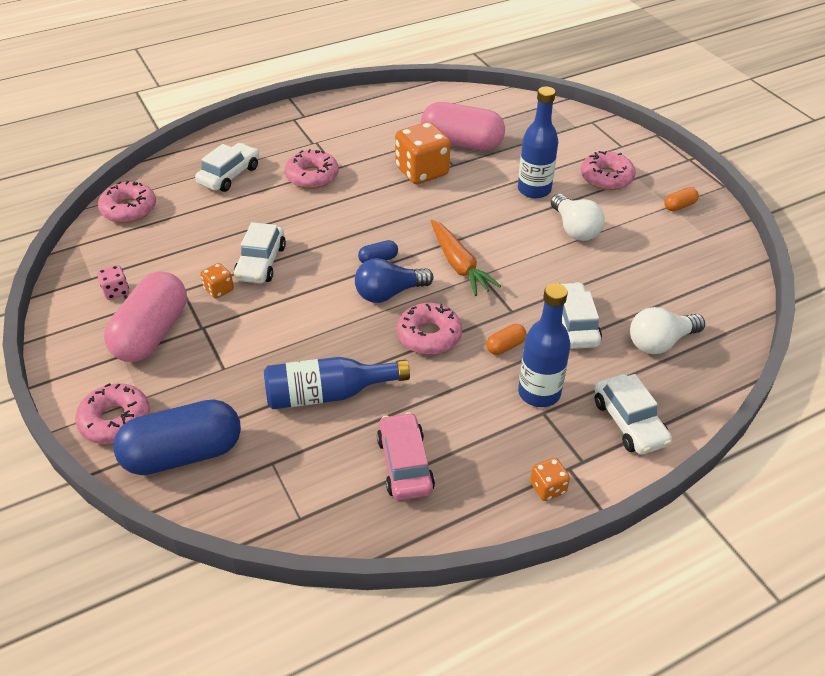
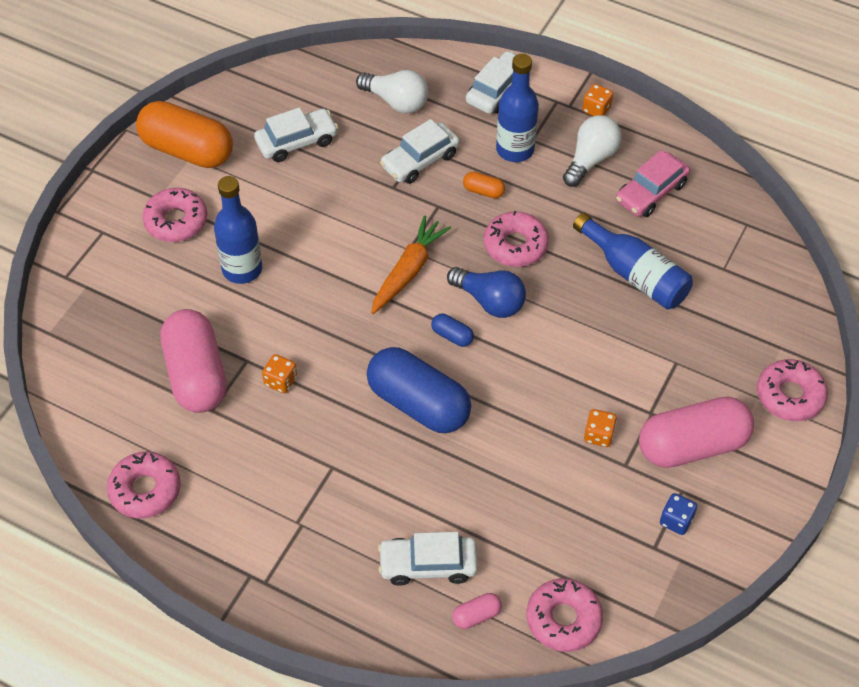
camera: 125 degrees left, 10 degrees up
(116, 291) = (676, 520): pink dice -> blue dice
(177, 179) = (476, 615): none -> pink capsule
(183, 454) = (770, 327): blue capsule -> blue capsule (418, 404)
(261, 263) = (536, 427): white car -> white car (296, 141)
(312, 176) = (366, 479): pink donut -> pink donut (145, 490)
(422, 172) = (280, 381): orange dice -> orange dice, size x0.48
(575, 229) = (285, 211): white light bulb -> white light bulb (590, 159)
(679, 206) = (187, 150): orange capsule -> orange capsule, size x2.41

